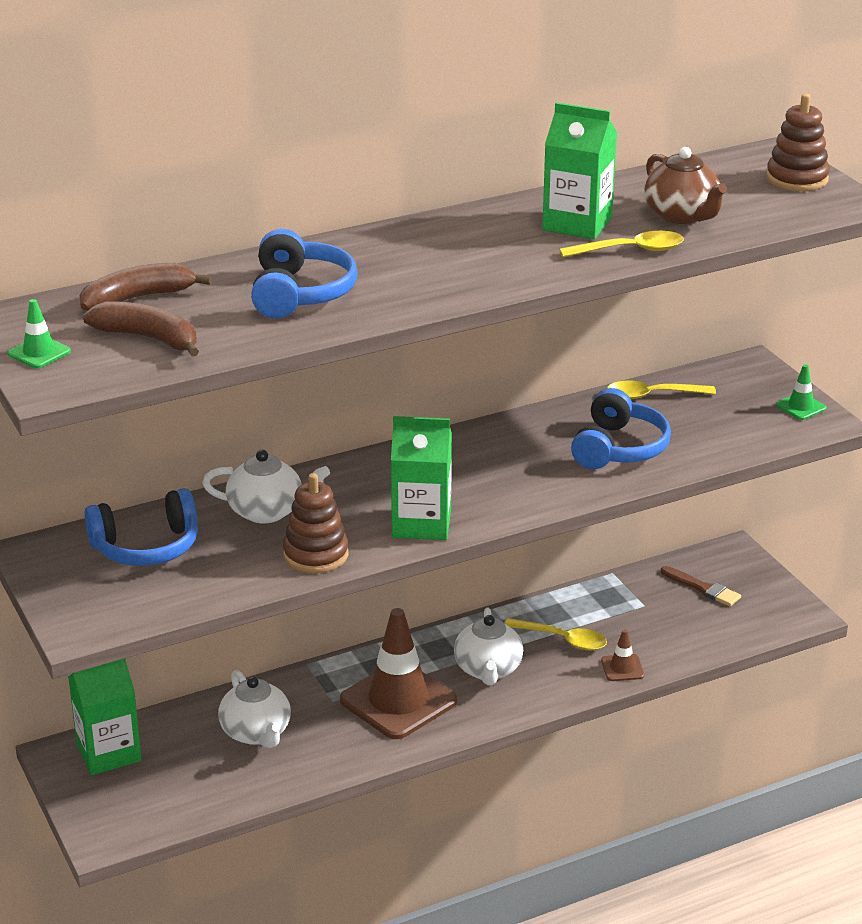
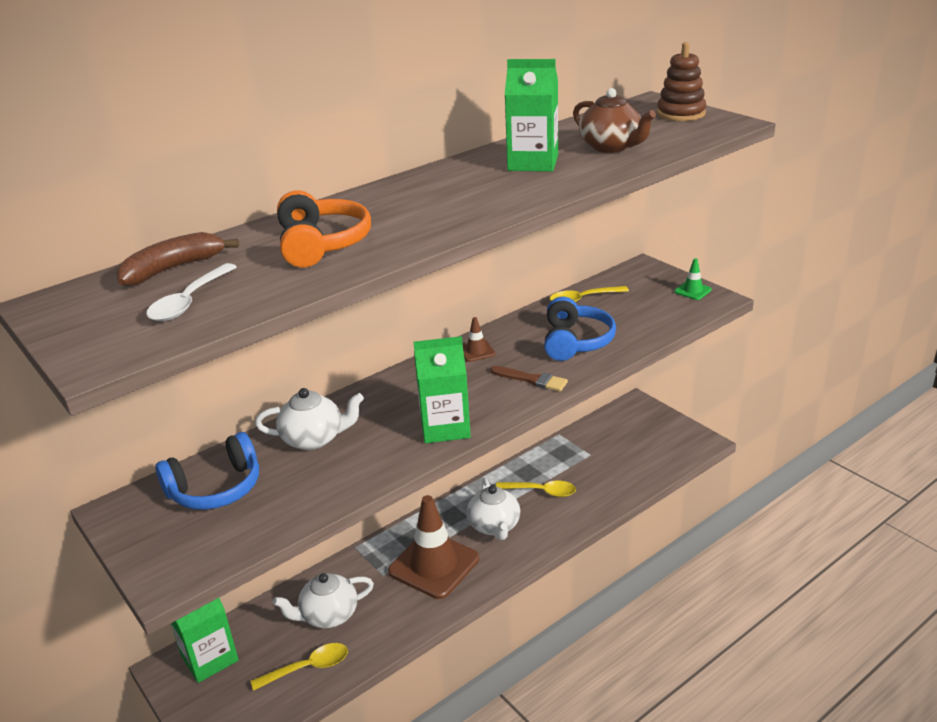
camera: 10 degrees left, 0 degrees up
(39, 353) = (82, 330): green traffic cone -> none
(148, 338) = (189, 301): brown banana -> white spoon
(256, 733) = (328, 615): white teapot -> white teapot turned 105 degrees clockwise
(300, 293) = (321, 244): blue headphones -> orange headphones
(316, 555) = (365, 470): brown stacking toy -> none
(622, 668) = (592, 506): brown traffic cone -> brown traffic cone (476, 351)
(630, 250) = (586, 175): yellow spoon -> yellow spoon (308, 668)
(703, 588) = (626, 434): brown brush -> brown brush (532, 380)

